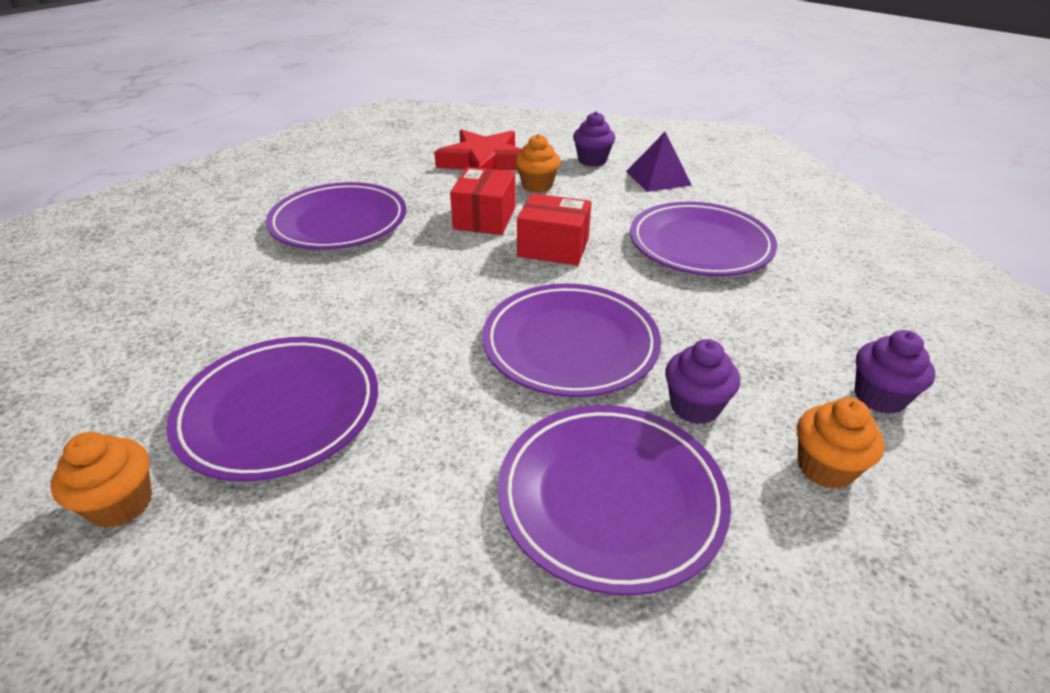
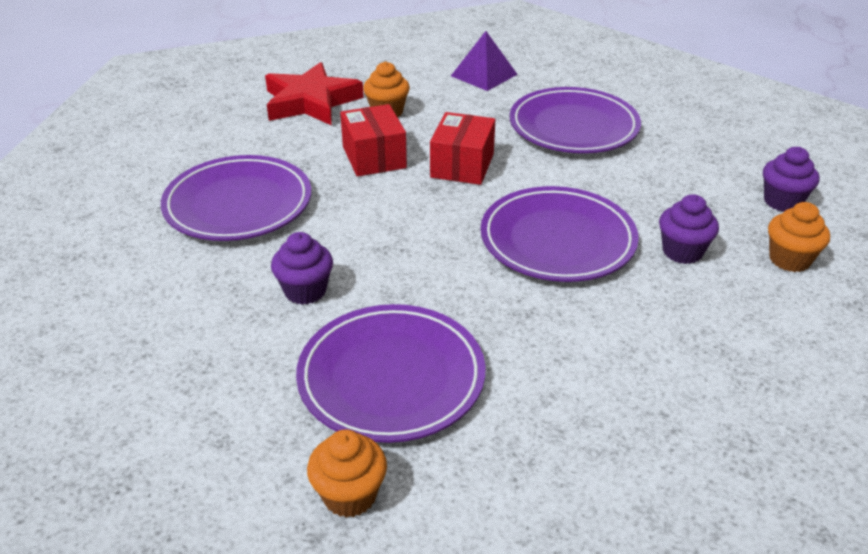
camera: 30 degrees left, 0 degrees up
(553, 247) = (462, 165): red box -> red box turned 60 degrees counterclockwise
(592, 160) = (410, 73): purple cupcake -> purple cupcake (305, 291)
(611, 498) = (687, 332): purple plate -> none

